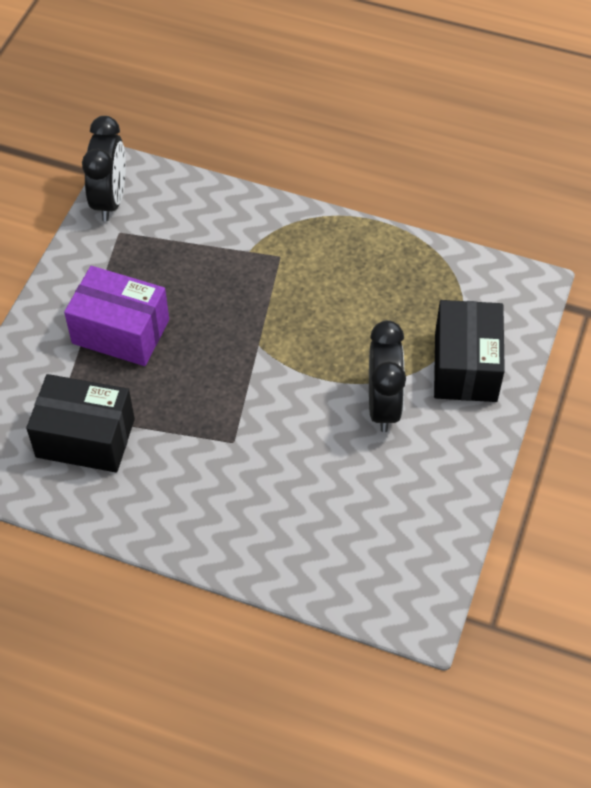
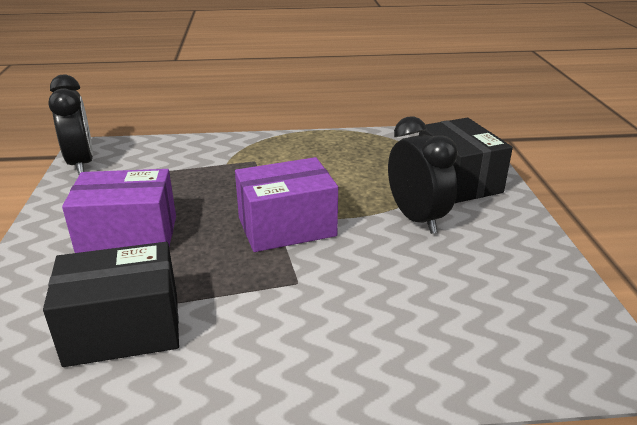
camera: 25 degrees left, 25 degrees down
(259, 371) = (287, 227): none -> purple box

